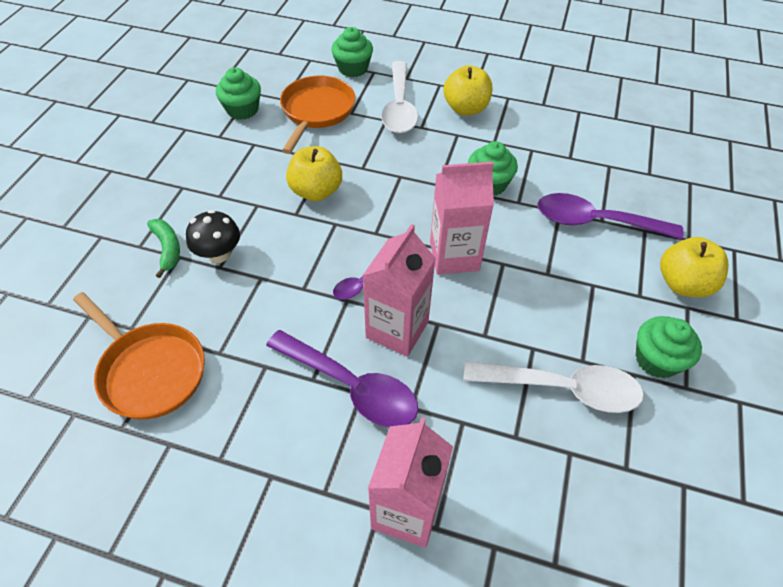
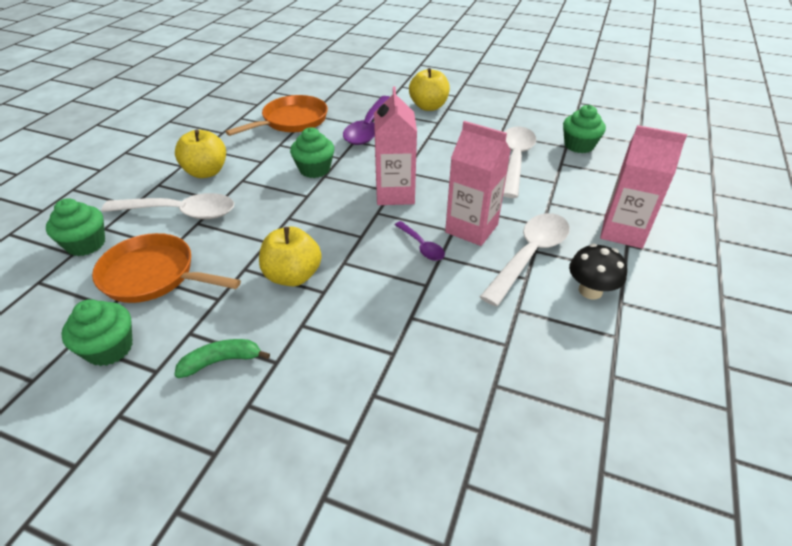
camera: 85 degrees left, 10 degrees down
(149, 370) = (535, 403): orange pan -> orange pan (291, 121)
(167, 249) = (359, 408): green banana -> green banana (221, 361)
(219, 254) = (374, 355): black mushroom -> black mushroom (590, 291)
(351, 386) = (530, 255): purple spoon -> white spoon
(657, 359) = (488, 125): green cupcake -> green cupcake (579, 145)

